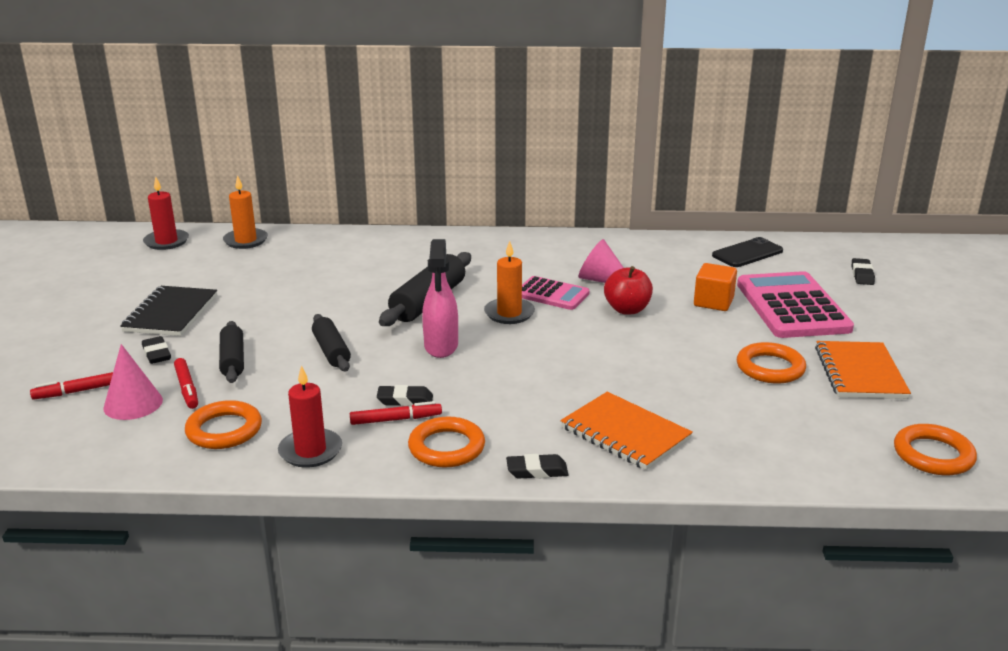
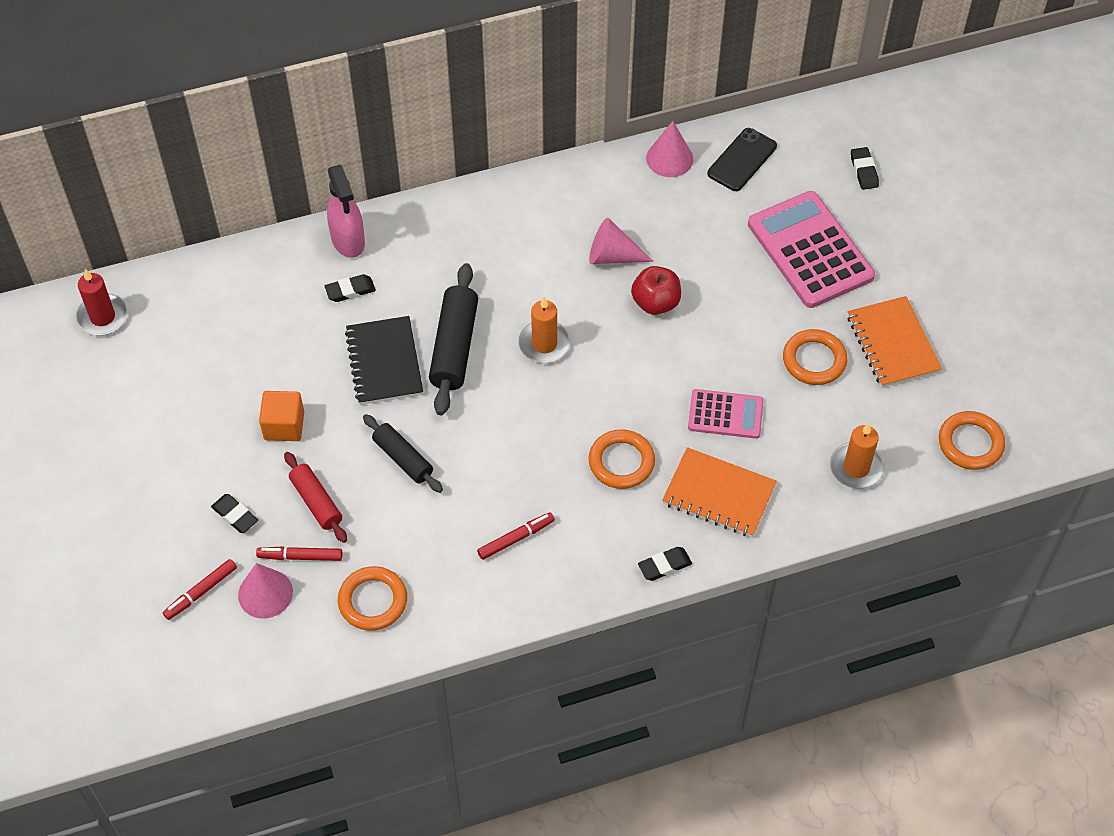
camera: 20 degrees left, 30 degrees up
(171, 314) = (203, 447): black notebook -> black notebook (384, 362)
(187, 388) = (300, 556): red marker -> red marker turned 135 degrees clockwise
(232, 360) = (316, 502): black rolling pin -> red rolling pin
(245, 241) = (192, 288): orange candle -> orange candle (856, 467)
(310, 451) = (464, 603): red candle -> none
(405, 400) = (510, 509): black eraser -> black eraser (350, 291)
(441, 346) = (504, 419): pink spray bottle -> pink spray bottle (348, 241)
(446, 447) = (577, 561): orange ring -> orange ring (621, 462)
(551, 294) = (572, 297): pink calculator -> pink calculator (725, 414)
(682, 243) = (669, 158): none -> pink cone
(713, 302) = (734, 264): orange cube -> orange cube (284, 426)

